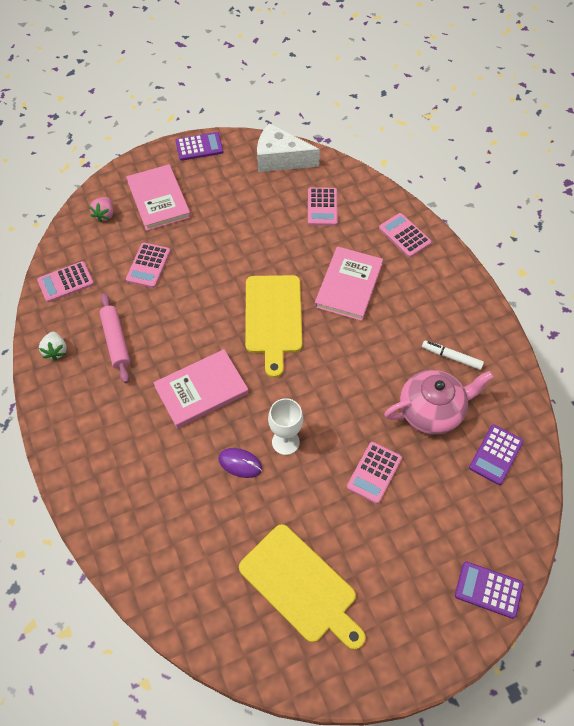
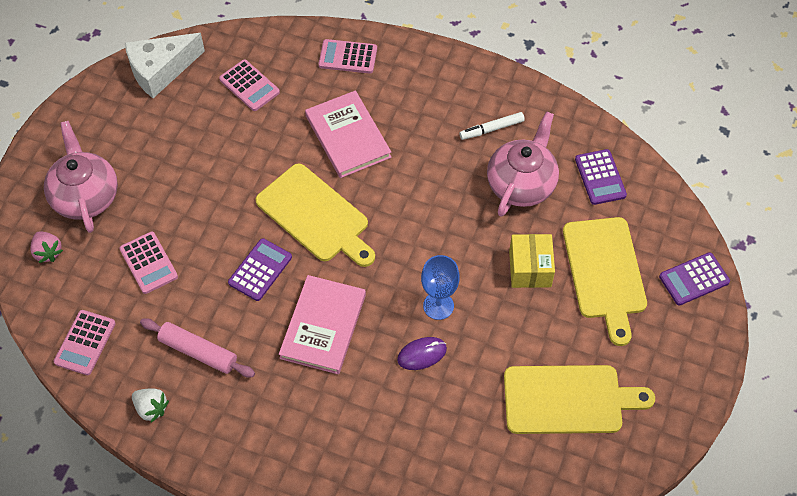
camera: 45 degrees left, 0 degrees up
(158, 199) = (86, 196): pink book -> pink teapot
(199, 147) = (67, 117): purple calculator -> purple calculator (260, 270)
(285, 442) = (438, 306): white goblet -> blue goblet
(374, 472) = (530, 268): pink calculator -> yellow box
(425, 523) = (605, 273): none -> yellow cutting board

